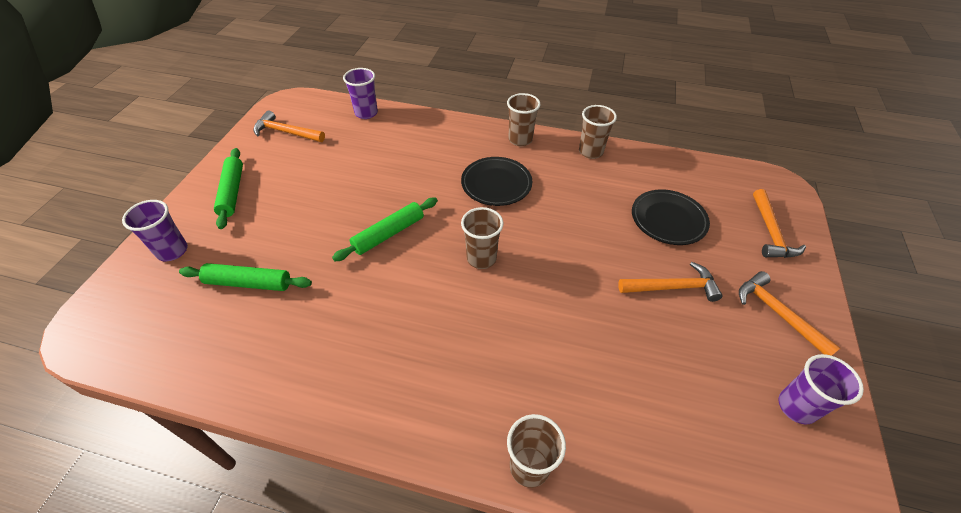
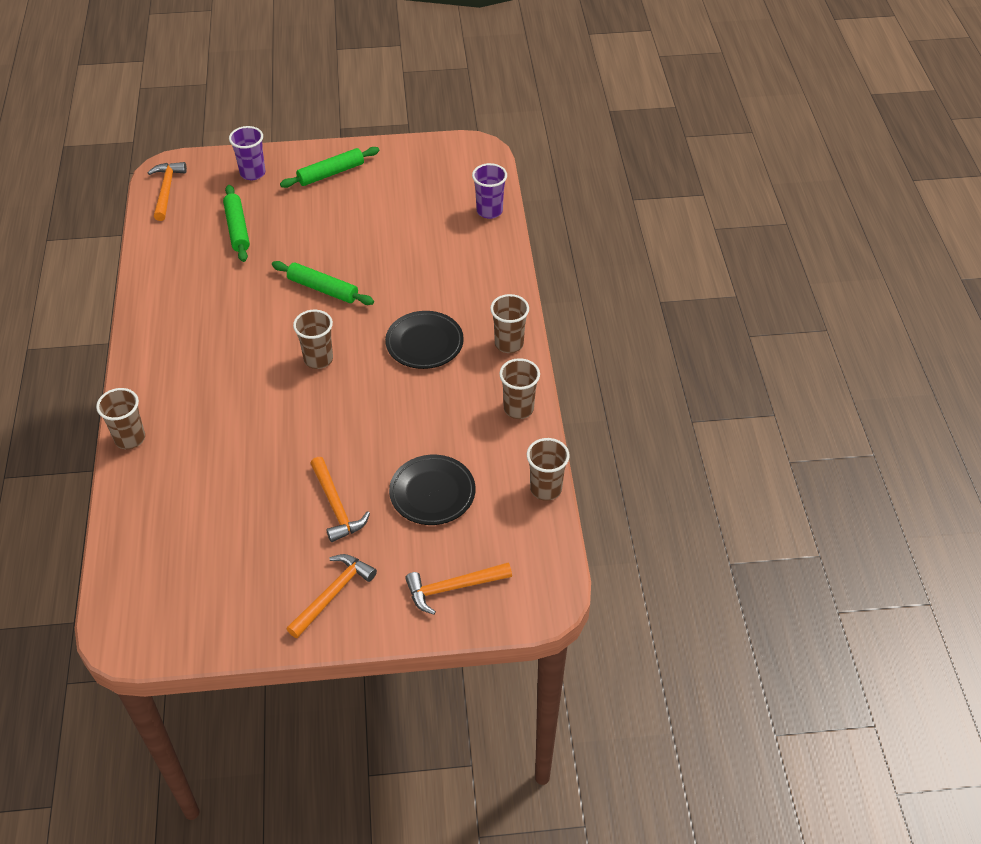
camera: 70 degrees right, 0 degrees up
(286, 132) = (428, 169): orange hammer -> orange hammer (167, 190)
(675, 159) = (546, 489): none -> brown cup
(796, 407) = (229, 607): purple cup -> none

